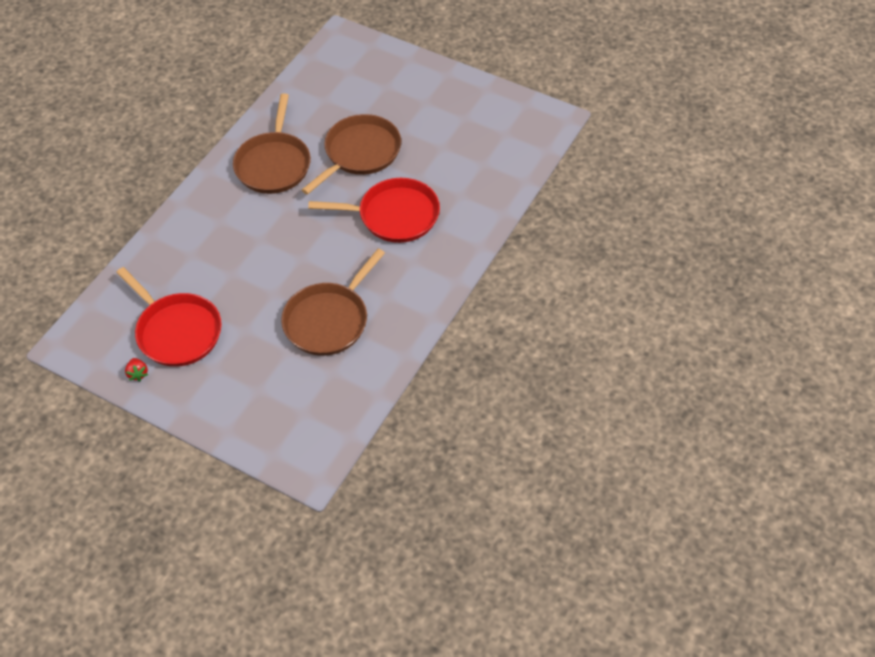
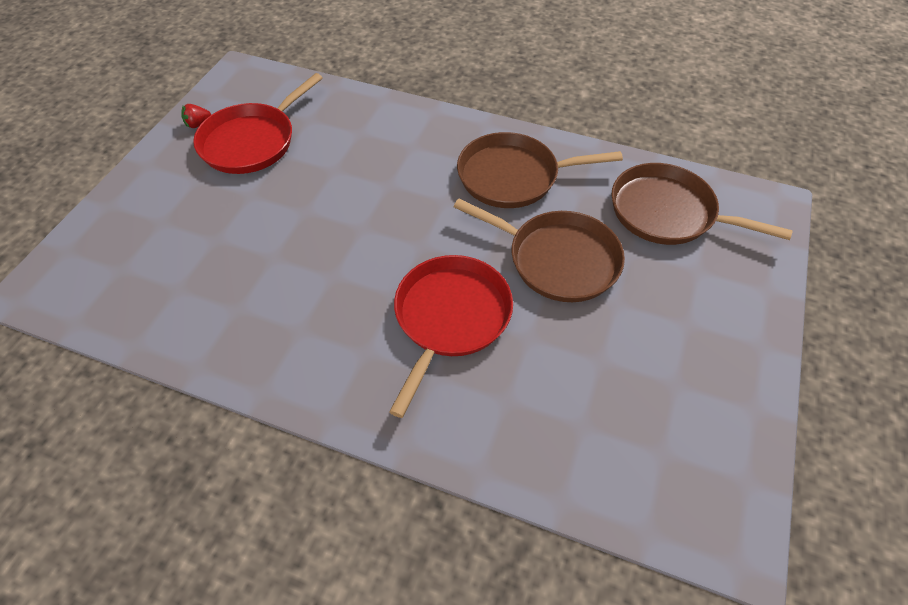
camera: 80 degrees right, 0 degrees up
(329, 320) = (262, 272): brown pan -> brown pan (667, 212)
(394, 215) = (450, 317): red pan -> red pan turned 150 degrees counterclockwise

